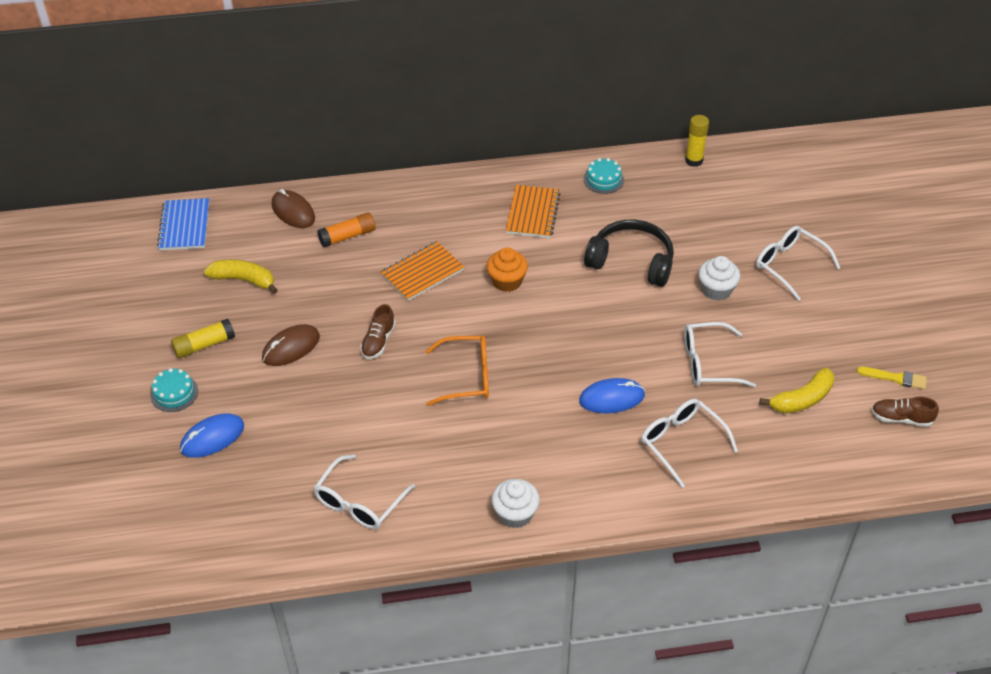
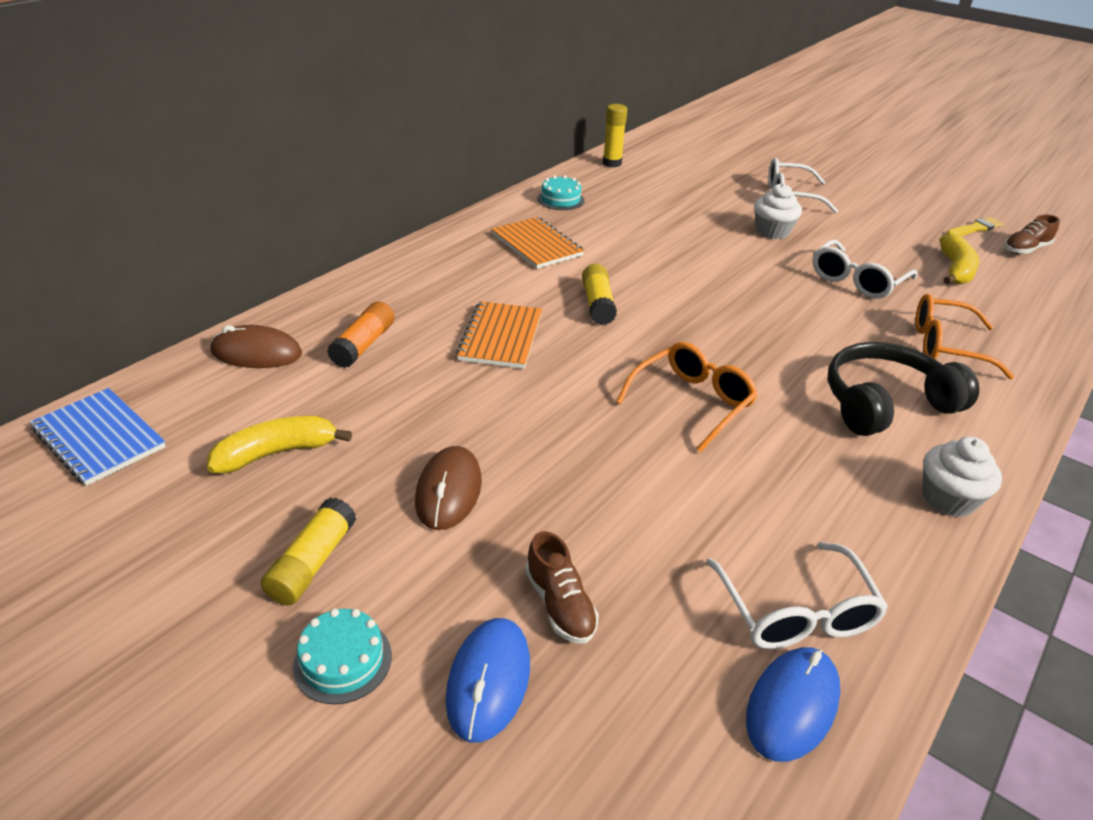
camera: 45 degrees left, 10 degrees down
(378, 341) = (548, 423): brown shoe -> brown shoe (560, 604)
(507, 281) = (597, 304): orange cupcake -> yellow glue stick
(611, 398) = (839, 345): blue mouse -> blue mouse (792, 705)
(631, 262) = (678, 242): black headphones -> black headphones (885, 403)
(682, 443) = (946, 346): white glasses -> orange glasses

